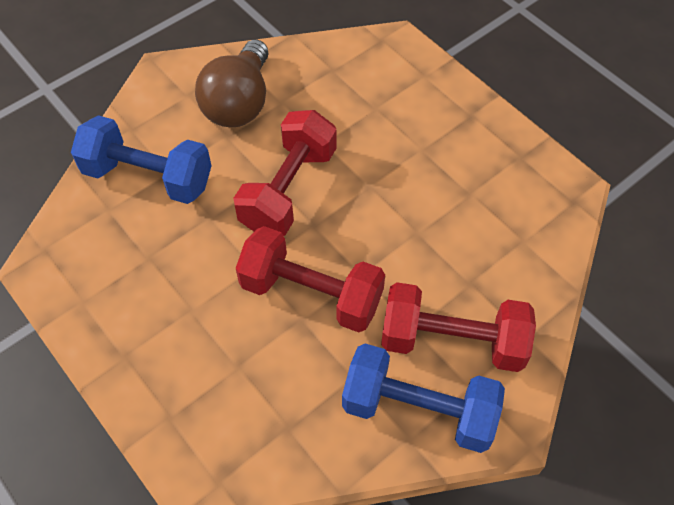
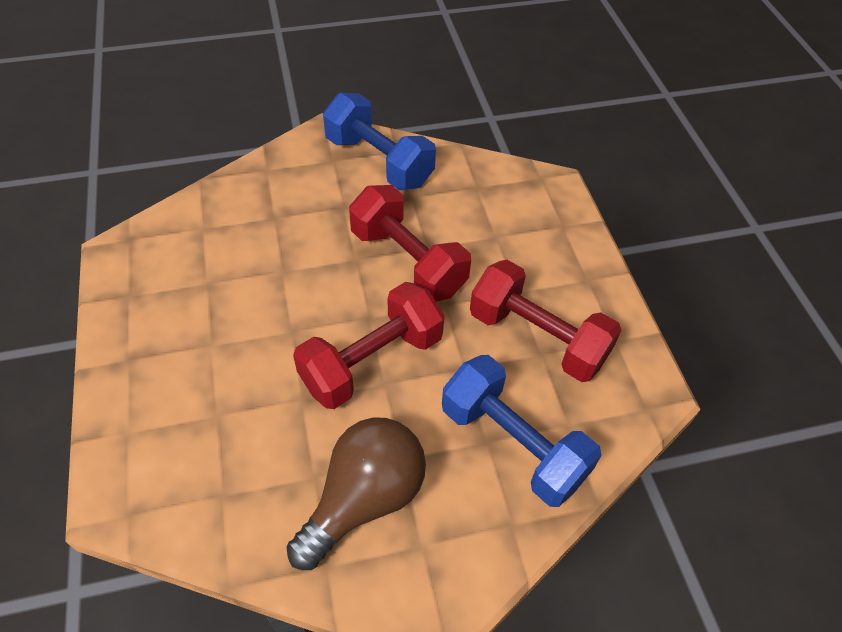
camera: 155 degrees left, 5 degrees down
(452, 341) = (322, 188): red dumbbell -> red dumbbell (537, 338)

